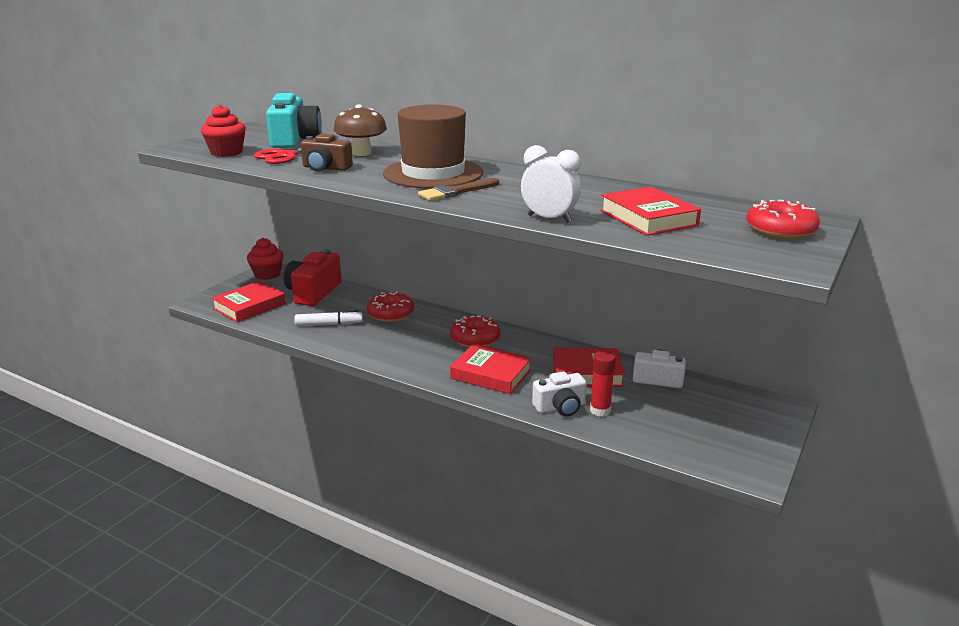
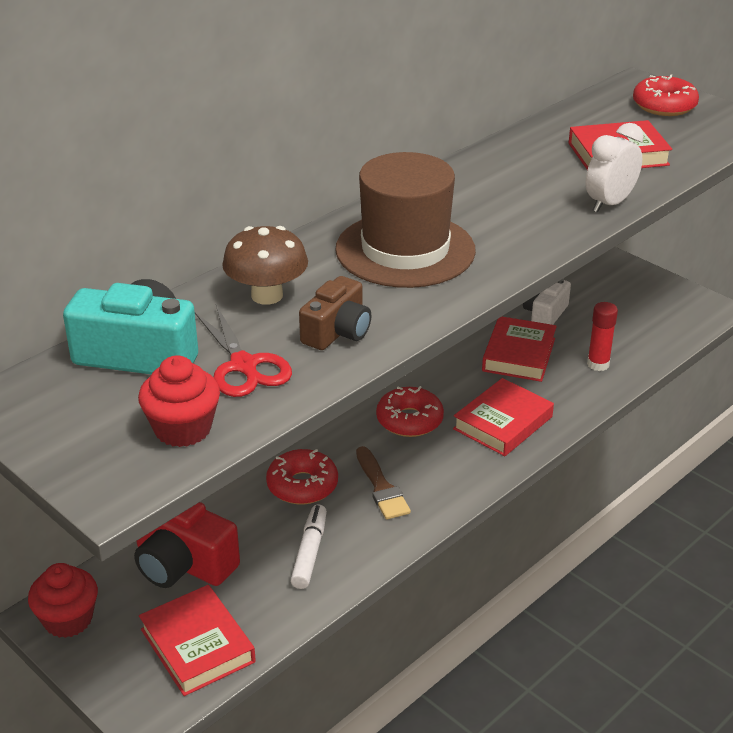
camera: 75 degrees left, 10 degrees up
(456, 192) = (493, 244): brown brush -> brown brush (381, 487)
(560, 407) = (586, 388): white camera -> none

